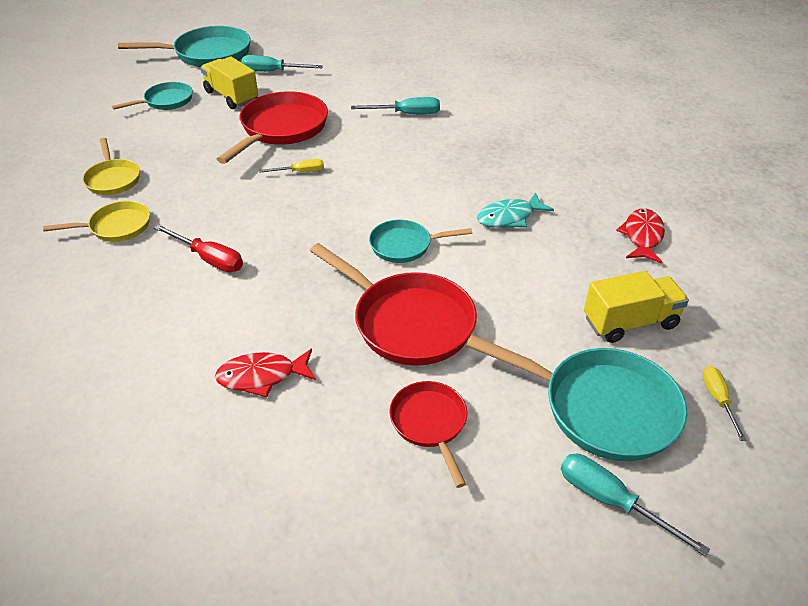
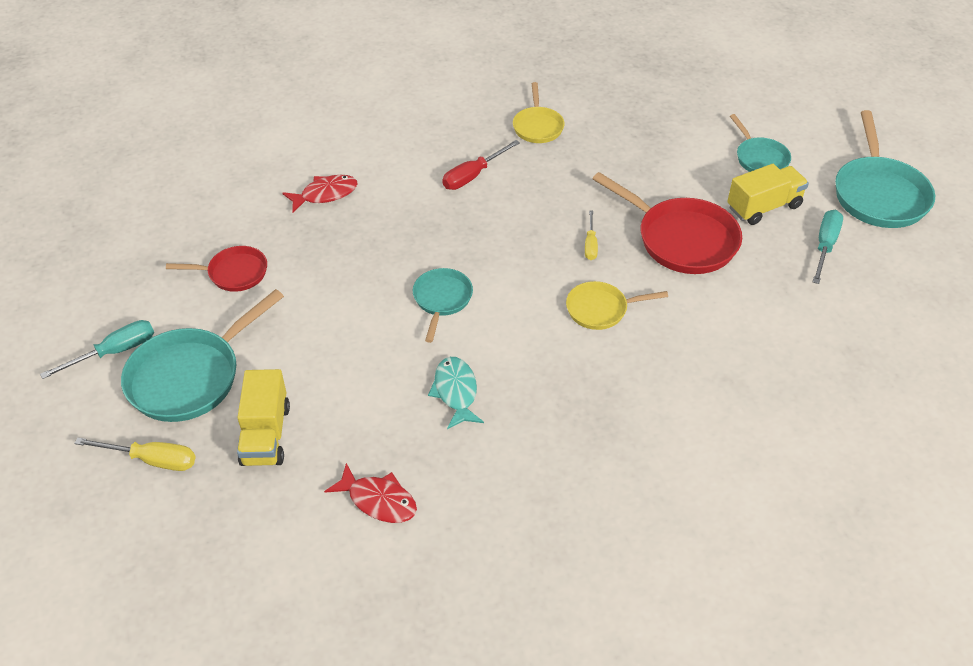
camera: 105 degrees right, 5 degrees up
(113, 179) = (613, 124): yellow pan -> yellow pan (600, 309)
(262, 376) = (325, 194): red fish -> red fish turned 60 degrees clockwise
(407, 114) = (695, 352): turquoise screwdriver -> none
(407, 322) = (341, 282): red pan -> none
(718, 399) = (152, 460): yellow screwdriver -> yellow screwdriver, size x1.54

